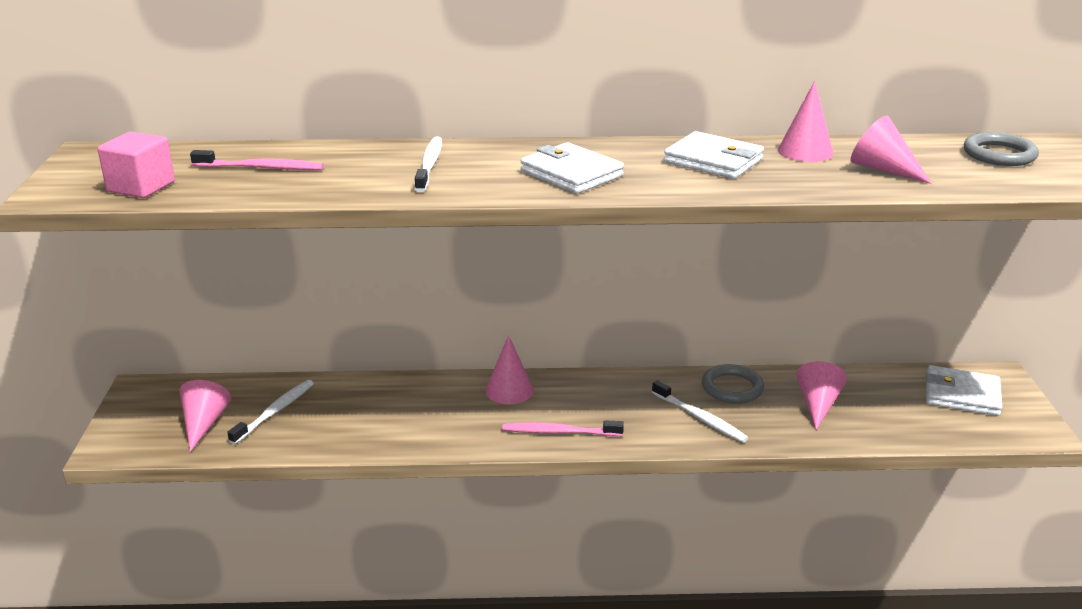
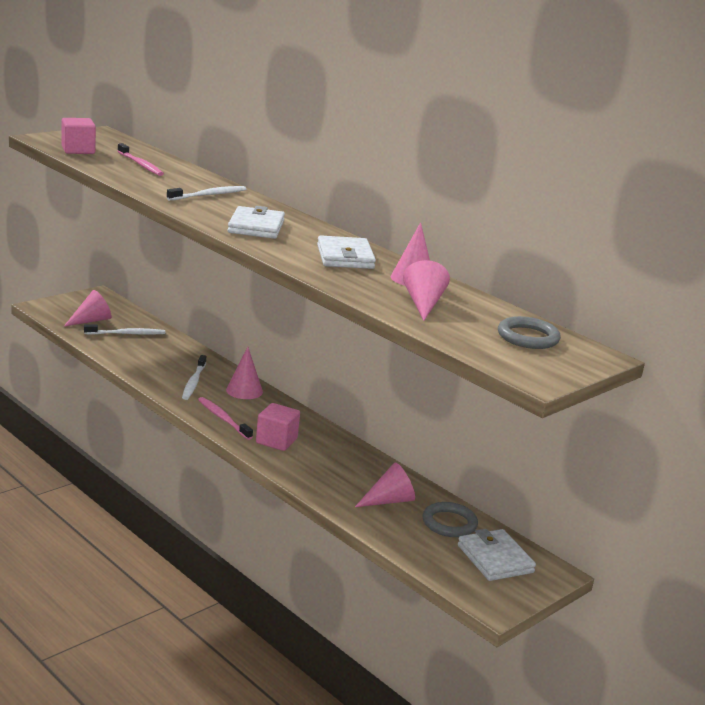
camera: 45 degrees right, 5 degrees down
(641, 418) = (276, 441): none -> pink cube
(700, 418) = (307, 461): white toothbrush -> white toothbrush (193, 382)
(732, 388) = (361, 463): grey ring -> grey ring (449, 523)

